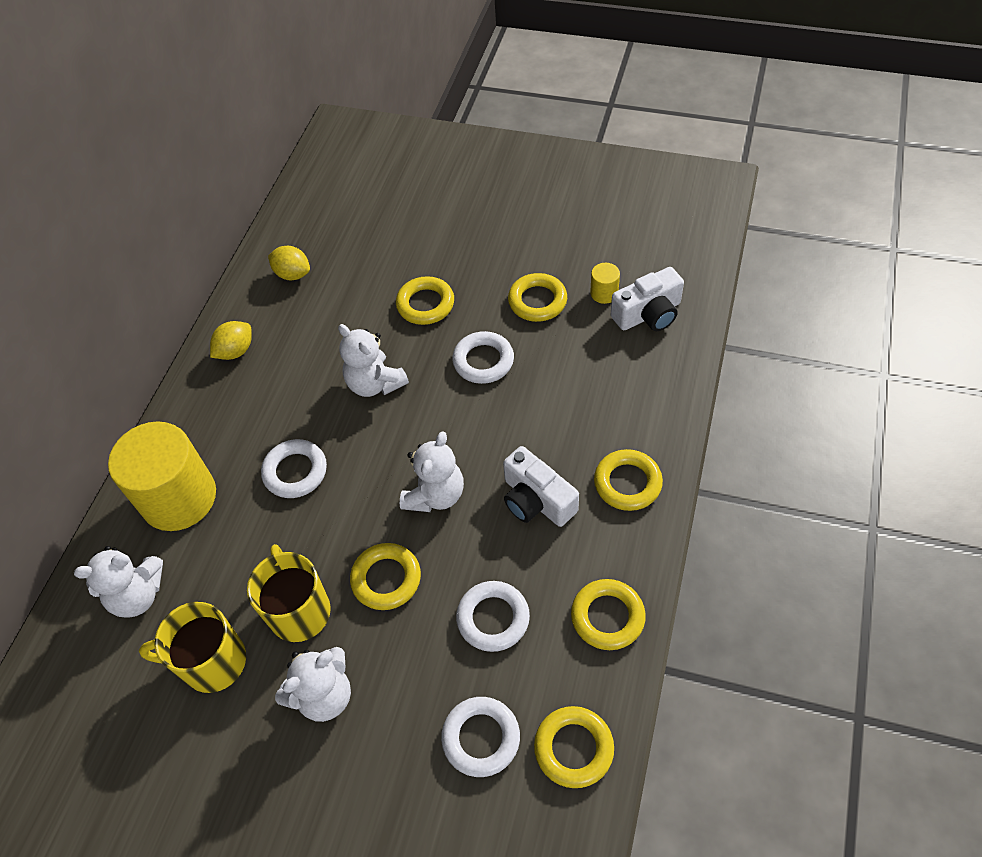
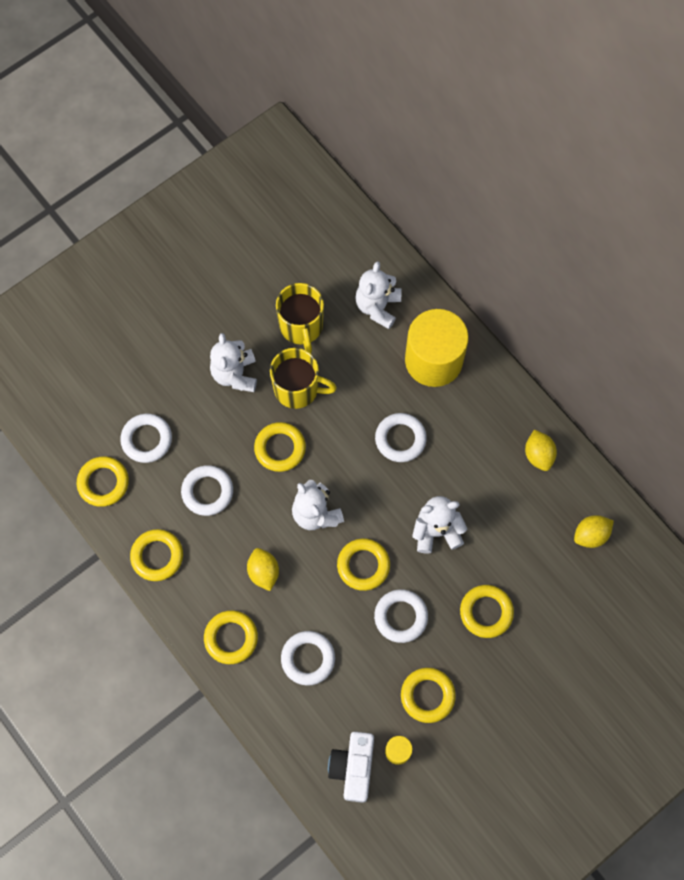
camera: 120 degrees right, 15 degrees up
(212, 662) = (301, 327): yellow mug -> yellow mug turned 135 degrees clockwise
(458, 420) = (363, 565): none -> yellow ring
(536, 500) = (263, 572): white camera -> yellow lemon
(587, 406) = (308, 658): none -> white ring

